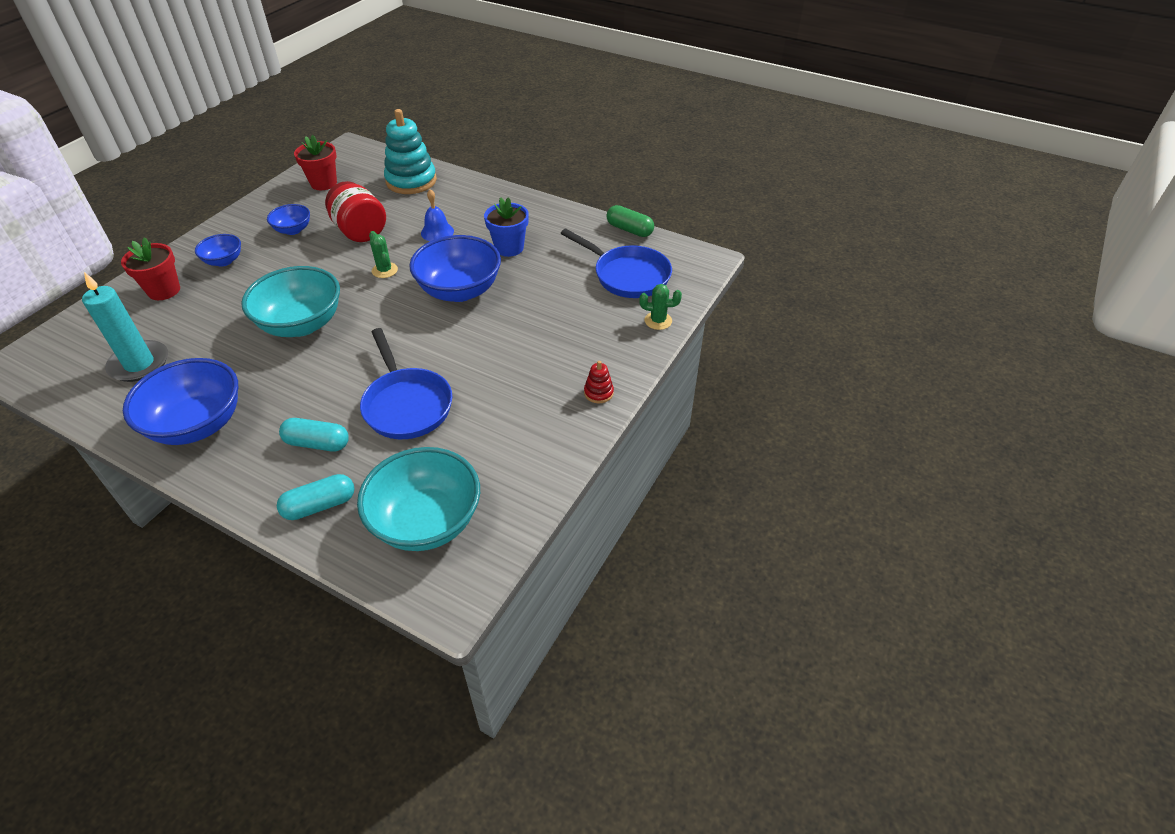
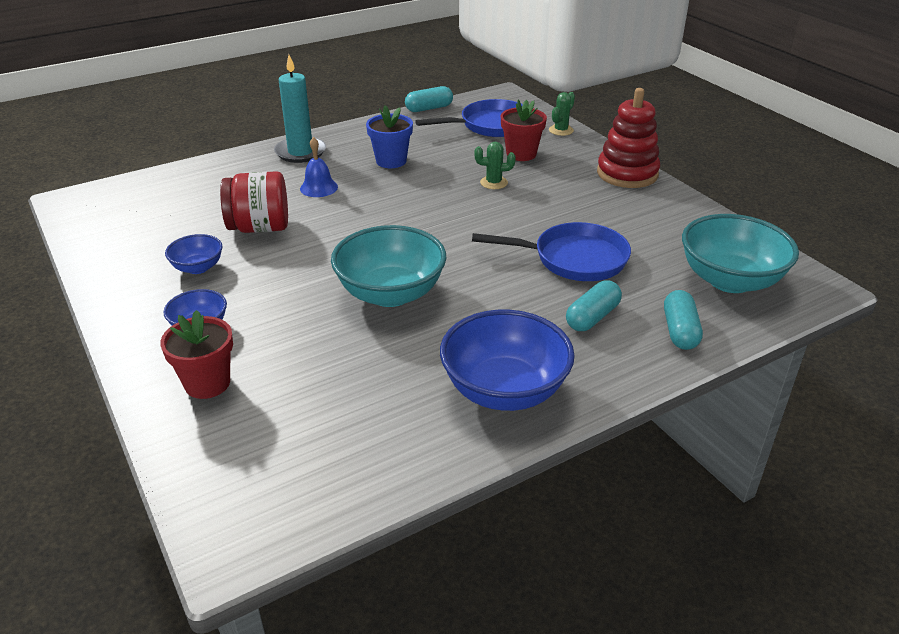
camera: 60 degrees left, 10 degrees down
(139, 364) = (348, 423): turquoise candle -> turquoise candle (300, 152)
(323, 183) = (125, 231): red flower pot -> red flower pot (521, 154)
(384, 270) = (350, 228): green cactus -> green cactus (493, 183)
(411, 181) = (203, 181): turquoise stacking toy -> none
(459, 290) = (430, 198): blue bowl -> none
(598, 393) = (627, 174): red stacking toy -> red stacking toy, size x2.30
(629, 230) = (429, 108): green capsule -> turquoise capsule

